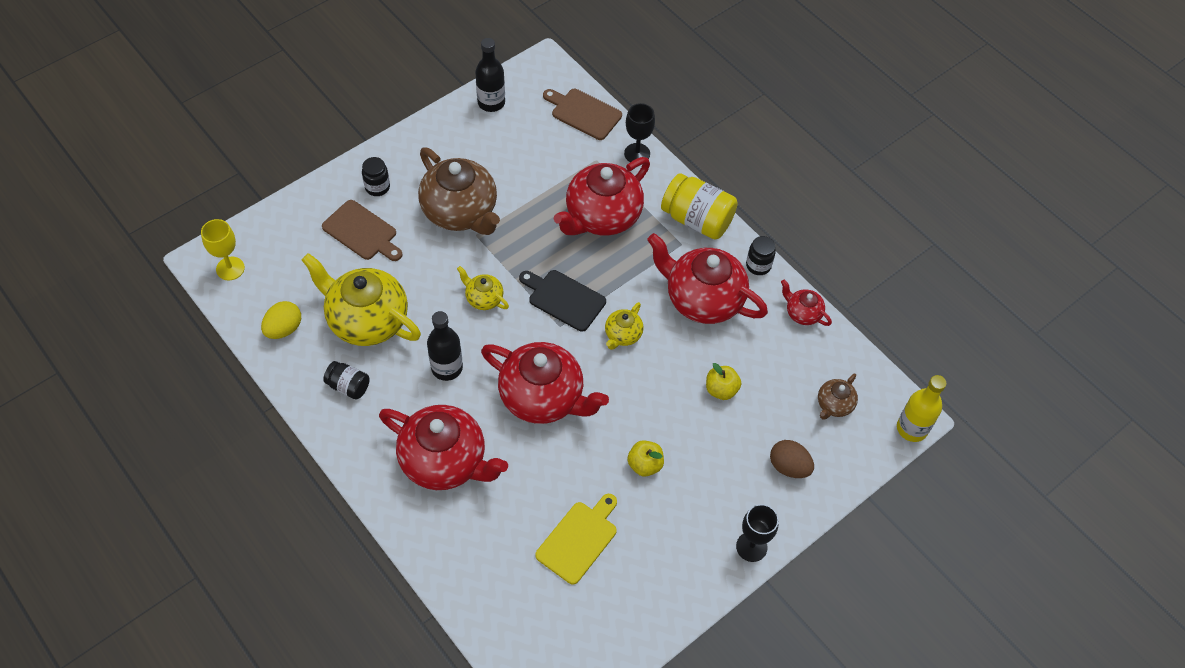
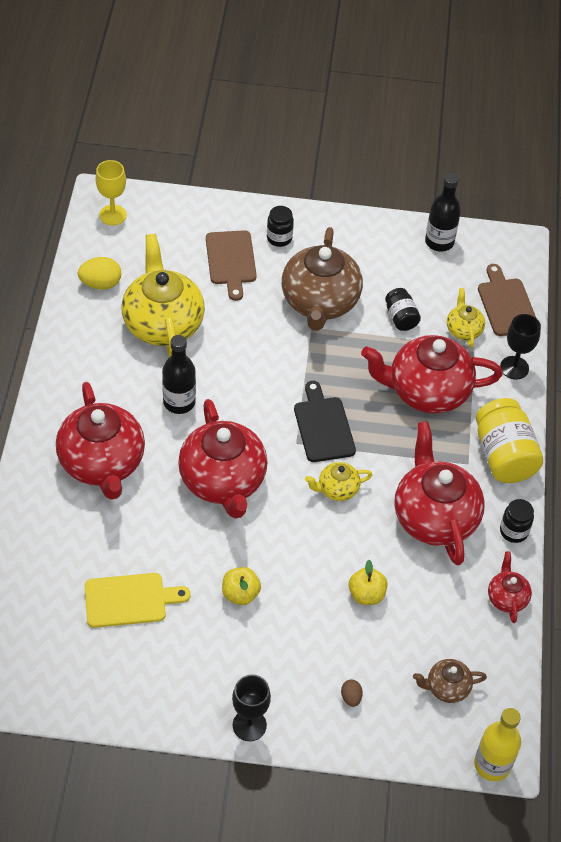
camera: 45 degrees right, 5 degrees down
(348, 386) = (98, 357): black jar -> black jar (401, 318)
(484, 298) = (263, 377): yellow teapot -> yellow teapot (463, 330)
(789, 467) = (351, 697): brown egg -> brown egg, size x0.55

